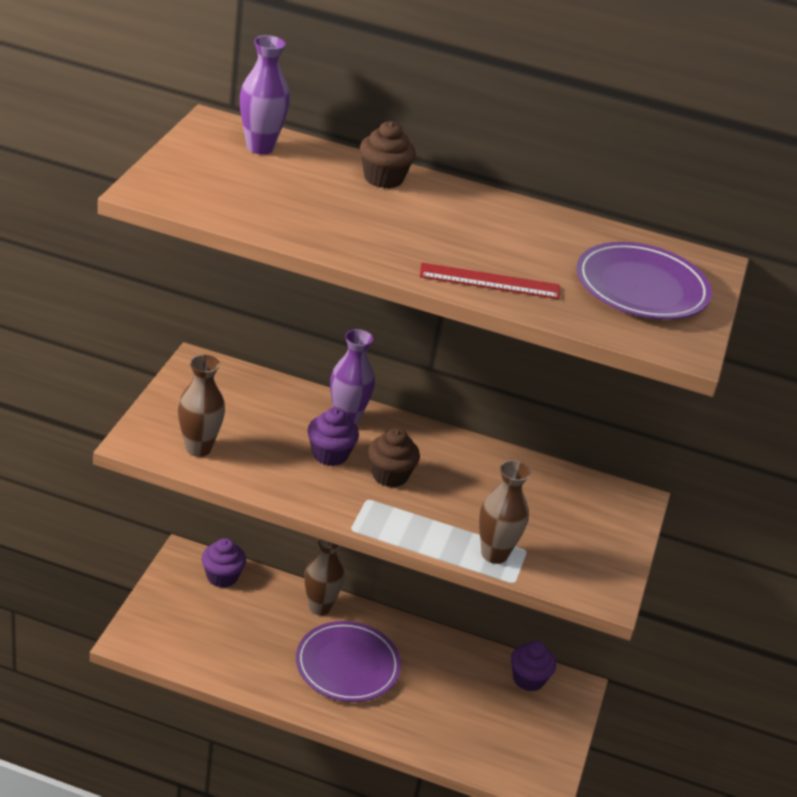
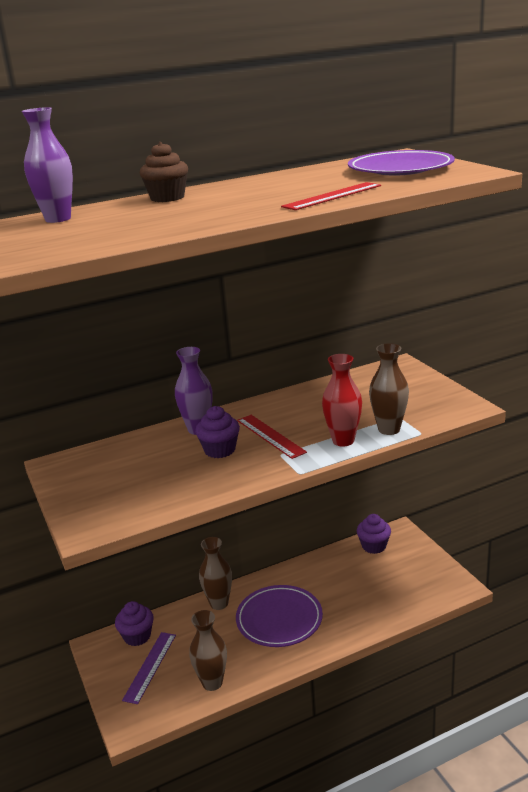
camera: 35 degrees left, 10 degrees down
(198, 448) = (134, 503): brown vase -> brown vase (212, 682)
(199, 610) = (150, 666): none -> purple ruler
(390, 475) = (270, 436): brown cupcake -> red ruler
(437, 531) = (343, 440): none -> red vase

